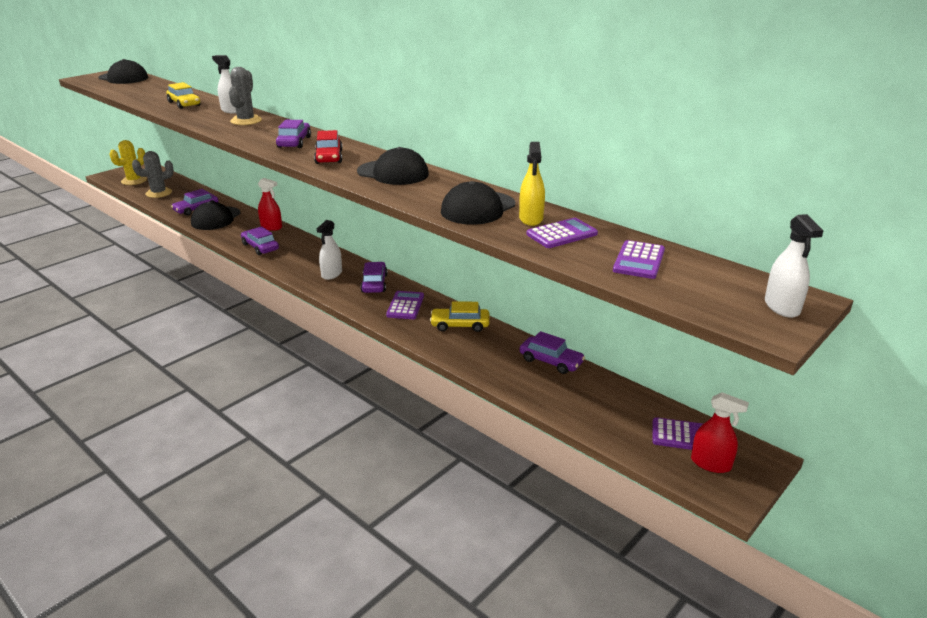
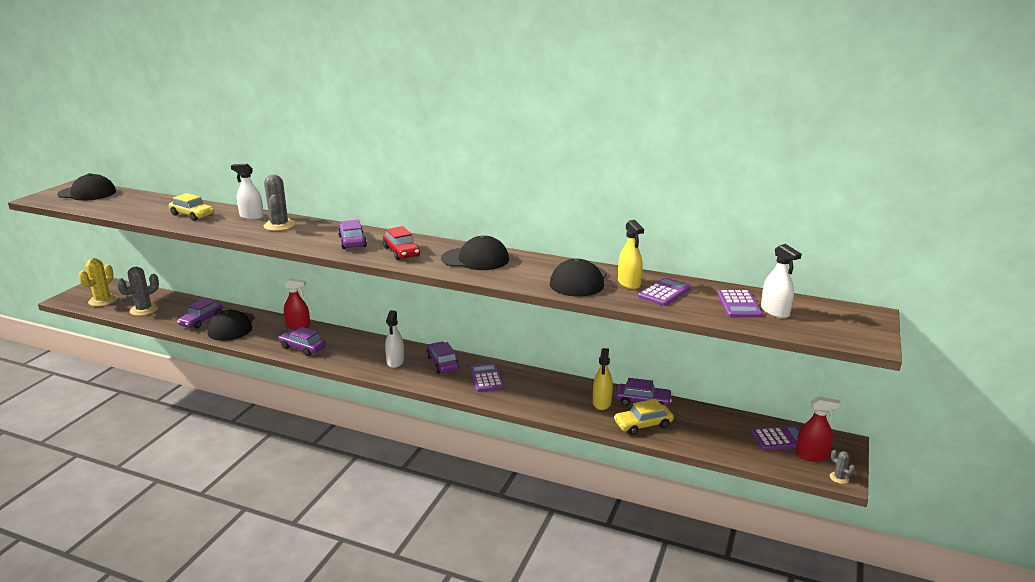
camera: 20 degrees left, 5 degrees down
(460, 325) = (547, 386): yellow car -> yellow car (643, 424)
(505, 353) = (602, 403): none -> yellow spray bottle
(727, 498) = (839, 478): none -> grey cactus
(782, 307) = (861, 323): white spray bottle -> white spray bottle (775, 311)

